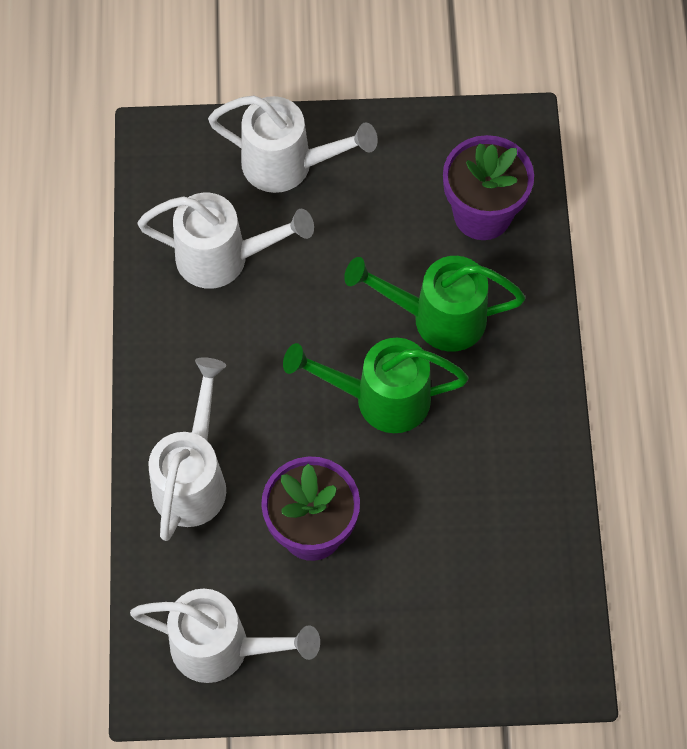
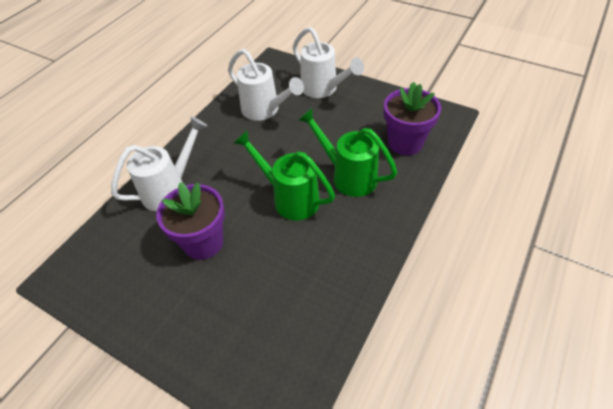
camera: 35 degrees right, 15 degrees down
(222, 648) = (107, 276): white watering can -> none

